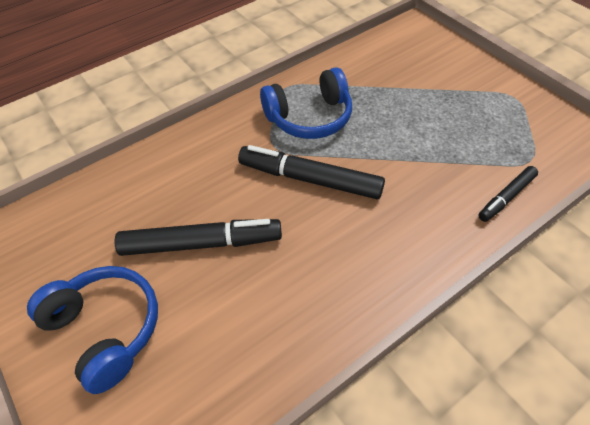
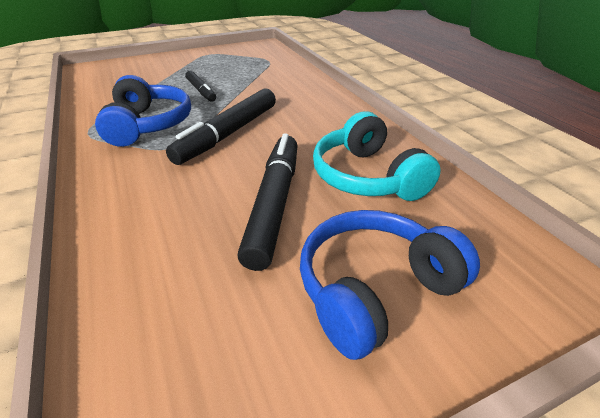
camera: 80 degrees left, 15 degrees down
(255, 313) = (367, 177): none -> turquoise headphones
(506, 197) = (294, 71): black marker -> black marker (201, 91)

